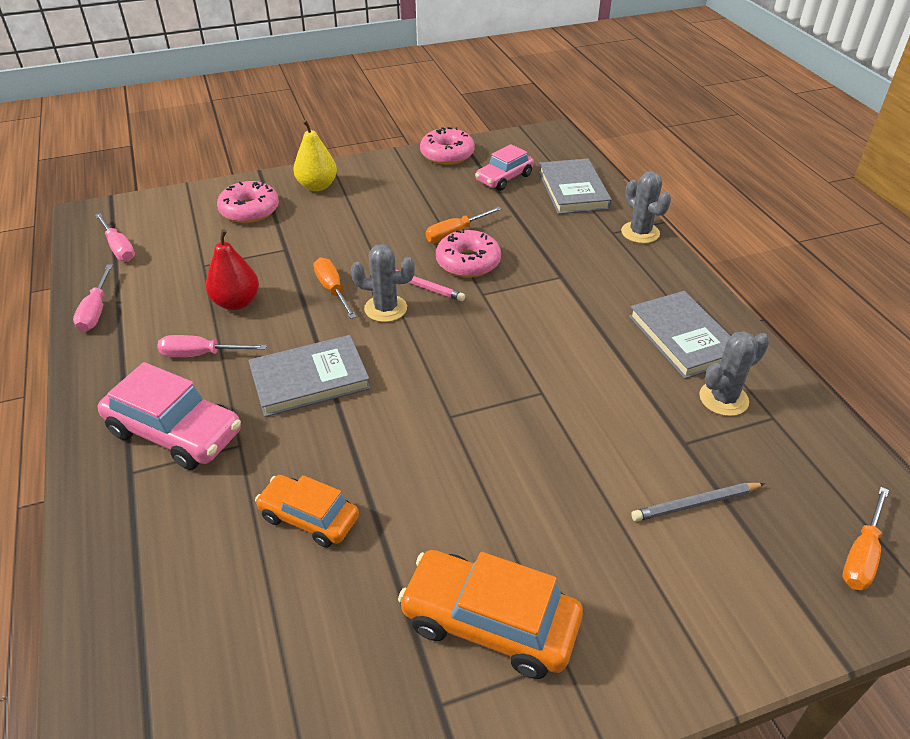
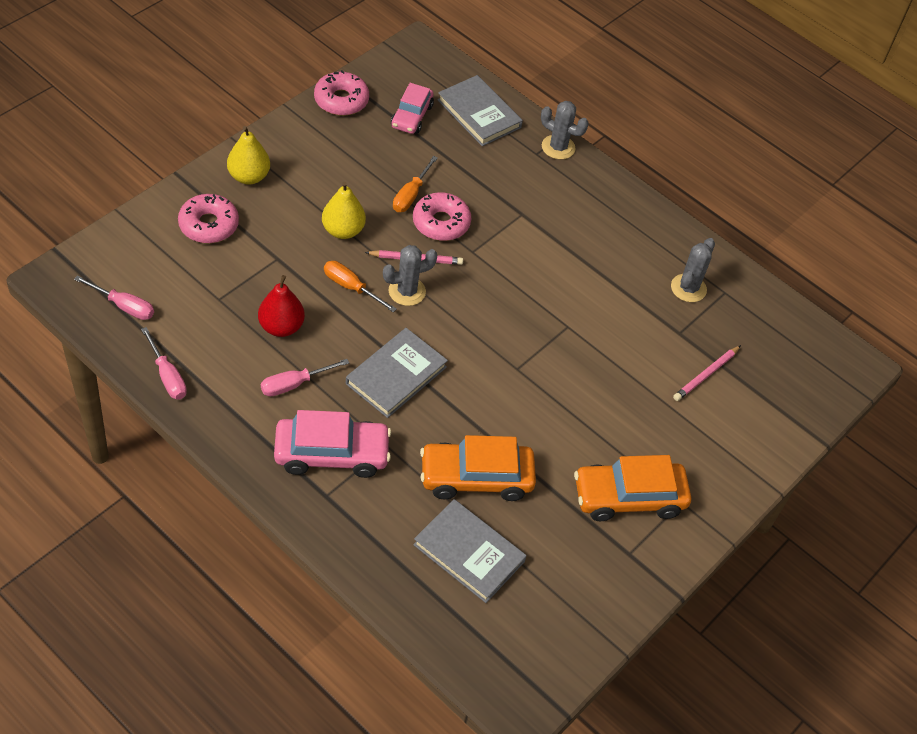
camera: 35 degrees left, 10 degrees up
(309, 518) = (476, 478): orange car -> orange car, size x1.55
(365, 244) = (343, 230): none -> yellow pear
(683, 338) = (639, 244): grey book -> grey book (469, 553)
(695, 504) = (706, 375): grey pencil -> pink pencil
(861, 555) = (810, 373): orange screwdriver -> none

